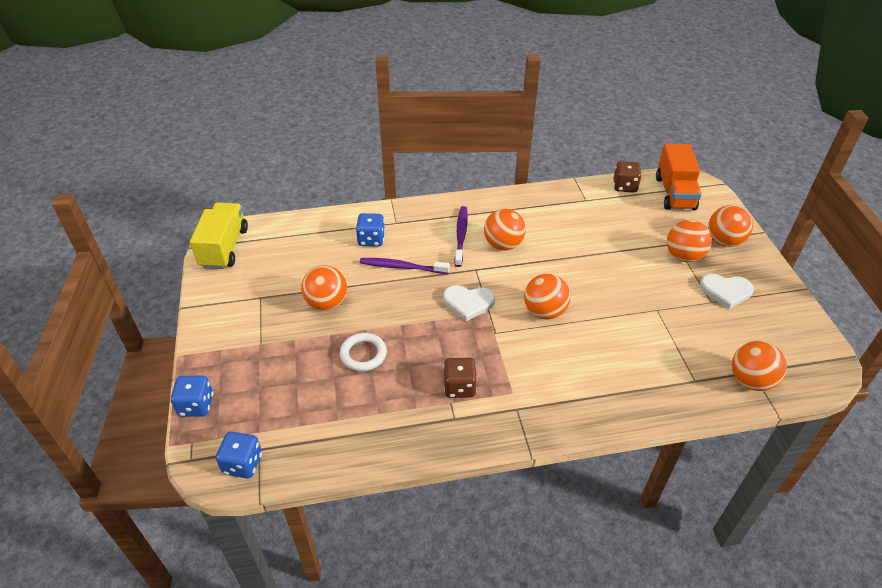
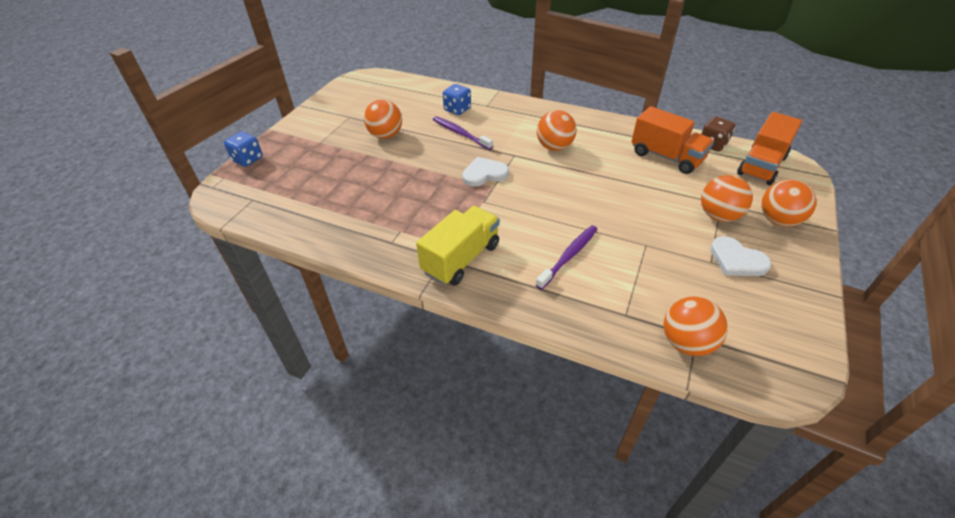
camera: 35 degrees right, 0 degrees up
(224, 248) = (359, 82): yellow truck -> yellow truck (461, 259)
(243, 464) = (235, 203): blue dice -> none
(363, 354) = (375, 175): white ring -> none
(459, 387) = (417, 224): brown dice -> none
(461, 235) = (526, 130): purple toothbrush -> purple toothbrush (569, 256)
(468, 303) = (484, 174): white heart -> white heart turned 120 degrees clockwise
(544, 311) = (539, 204): orange ball -> none
(601, 215) = (666, 157): none -> orange truck

